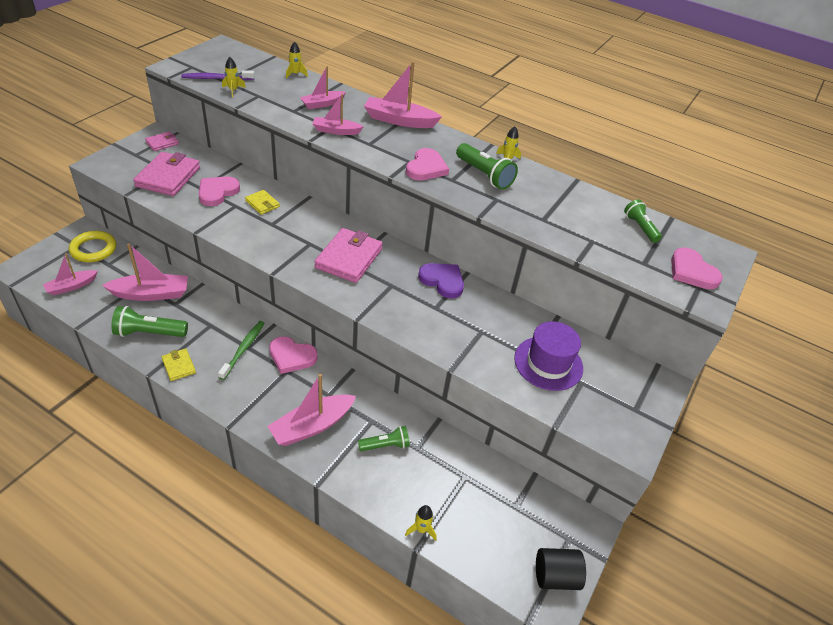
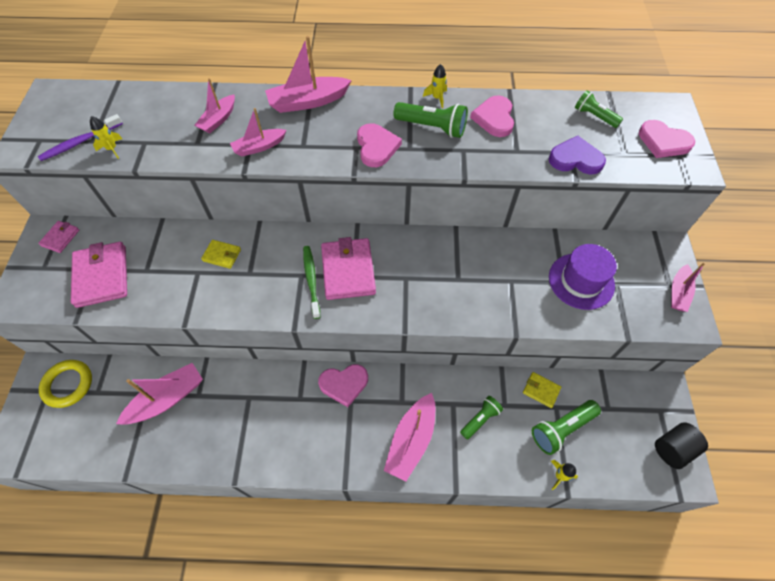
camera: 25 degrees left, 15 degrees up
(71, 286) = (80, 439): pink boat -> pink boat (678, 293)
(149, 333) = (199, 441): green flashlight -> green flashlight (561, 429)
(179, 366) = (254, 457): yellow wallet -> yellow wallet (541, 390)
(217, 192) = (167, 266): pink heart -> pink heart (494, 118)
(243, 349) = (297, 403): green toothbrush -> green toothbrush (311, 280)
(295, 74) = (160, 94): yellow rocket -> none
(442, 281) = (443, 248): purple heart -> purple heart (575, 159)

